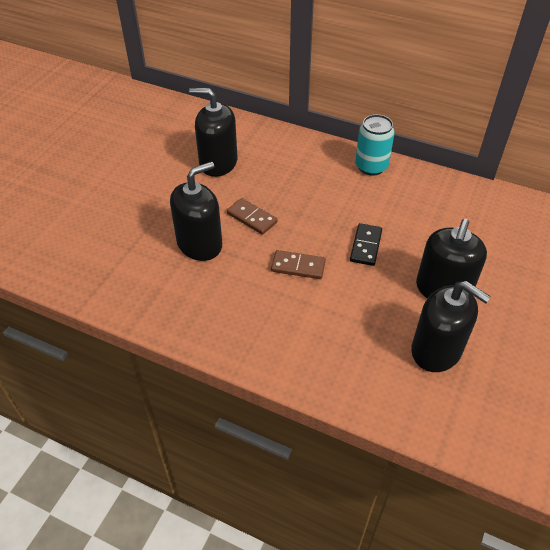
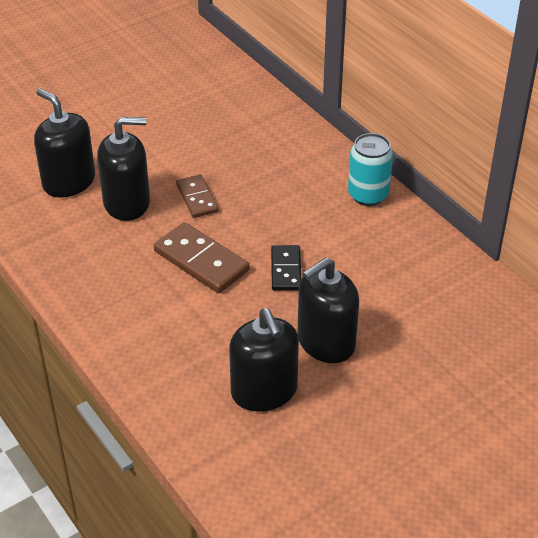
camera: 30 degrees right, 5 degrees down
(218, 163) = (211, 132): black soap dispenser -> black soap dispenser (69, 182)
(298, 266) = (201, 261): brown domino -> brown domino, size x1.58
(366, 246) = (286, 270): black domino -> black domino turned 45 degrees counterclockwise

